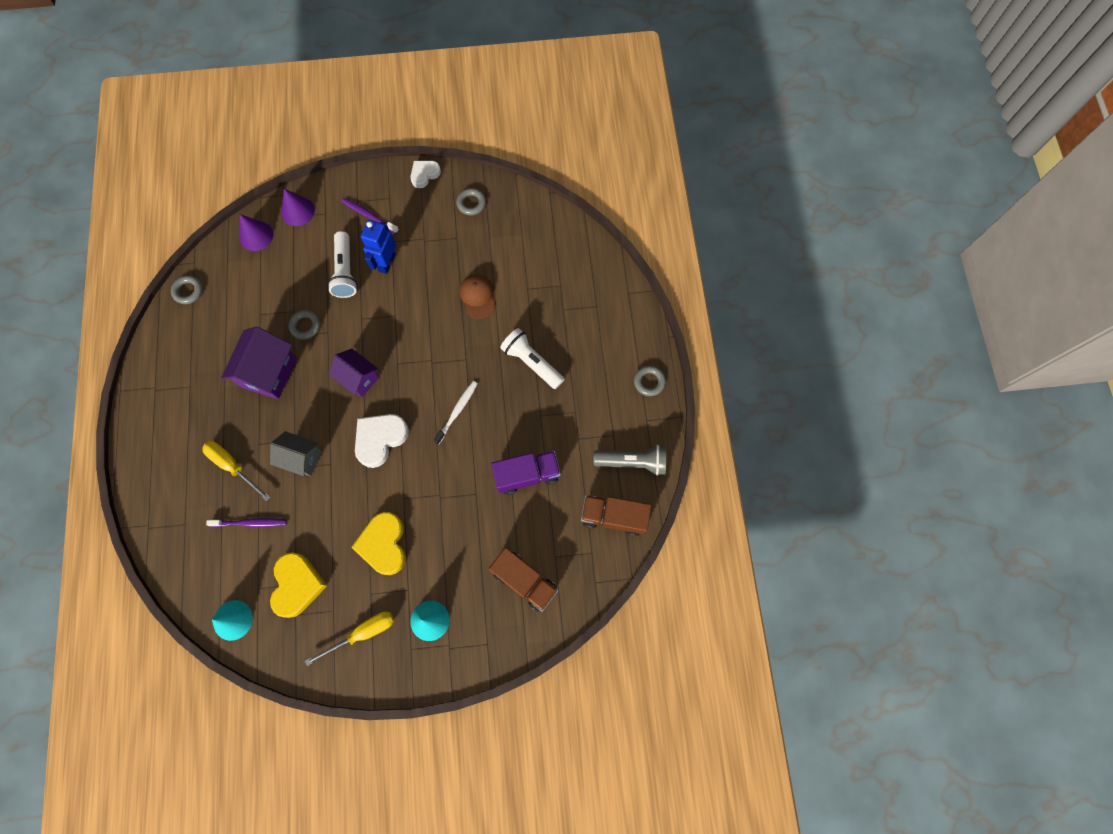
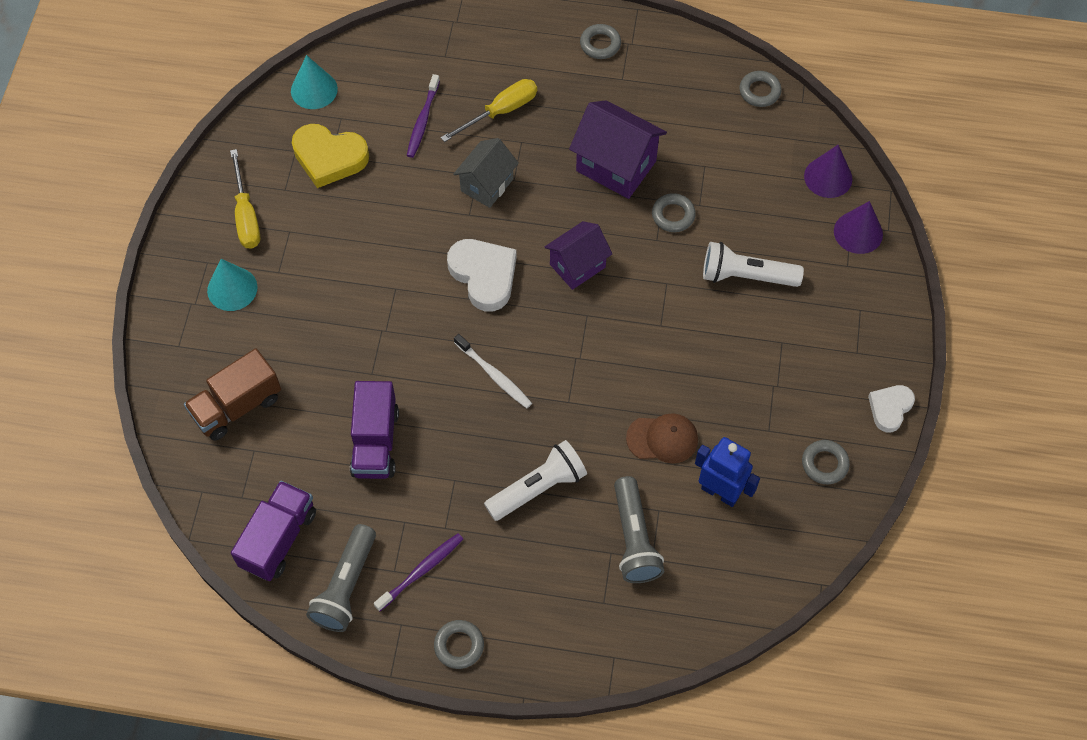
camera: 105 degrees right, 10 degrees down
(158, 409) = (600, 44): none -> grey ring
(368, 215) = (832, 320): purple toothbrush -> purple toothbrush (421, 570)
(384, 544) = (344, 256): yellow heart -> none
(386, 263) = (747, 330): blue robot -> blue robot (720, 492)
(424, 174) = (890, 408): white heart -> white heart turned 120 degrees counterclockwise
(550, 298) = (634, 539): none -> grey flashlight
(613, 517) = (278, 539): brown truck -> purple truck

